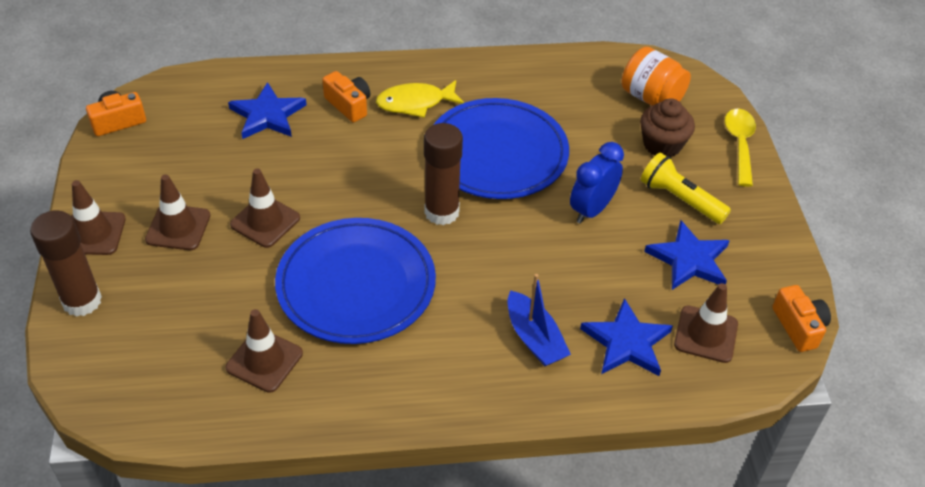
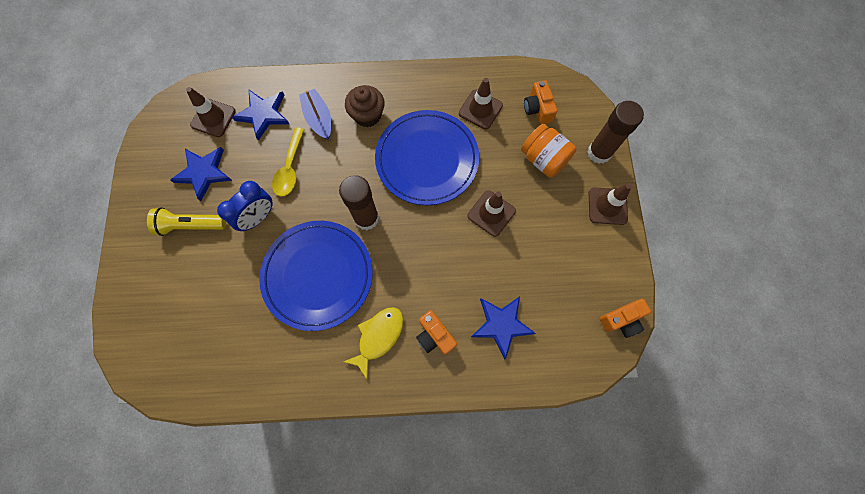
camera: 175 degrees left, 25 degrees up
(178, 227) = (551, 209): brown traffic cone -> none
(415, 103) = (378, 337): yellow fish -> yellow fish turned 45 degrees counterclockwise
(651, 97) = (175, 339): orange jar -> orange jar (543, 159)
(662, 145) = (185, 282): brown cupcake -> brown cupcake (367, 115)
(680, 199) = (191, 225): yellow flashlight -> yellow flashlight turned 135 degrees clockwise
(739, 144) = (123, 281): yellow spoon -> yellow spoon (290, 168)
(798, 327) = (153, 121): orange camera -> orange camera (537, 109)

